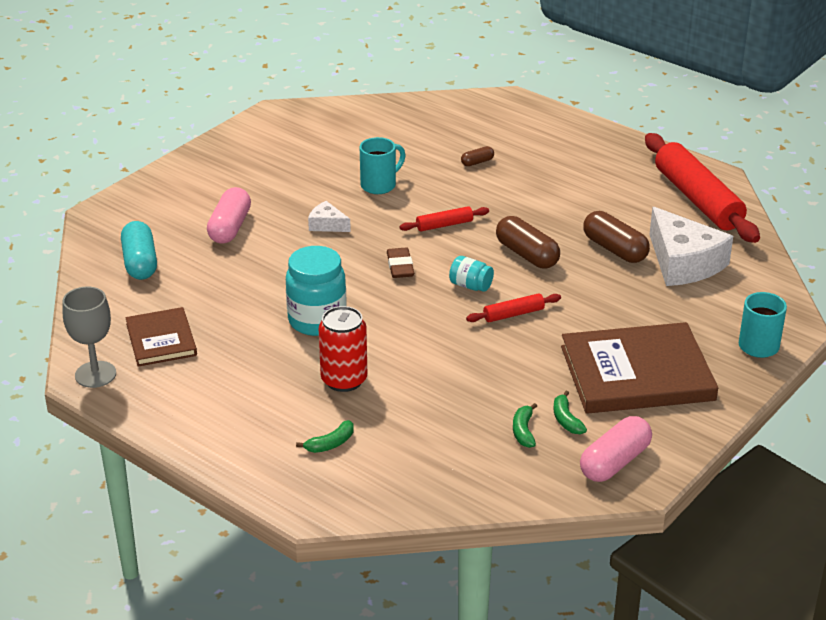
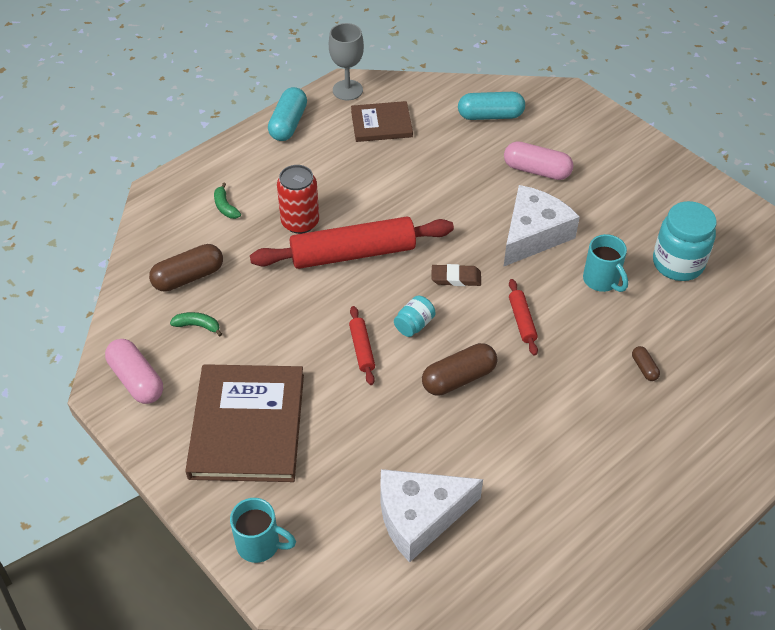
camera: 100 degrees right, 15 degrees up
(167, 415) = (288, 124): none -> turquoise capsule
(317, 321) = (384, 214): turquoise jar -> turquoise jar (678, 263)
(327, 225) = (533, 234): white cheese -> white cheese, size x2.11
(566, 420) = (201, 358): green banana -> none
(614, 249) = (456, 457): brown capsule -> brown capsule (188, 277)
(697, 199) = (548, 569): red rolling pin -> red rolling pin (353, 253)

